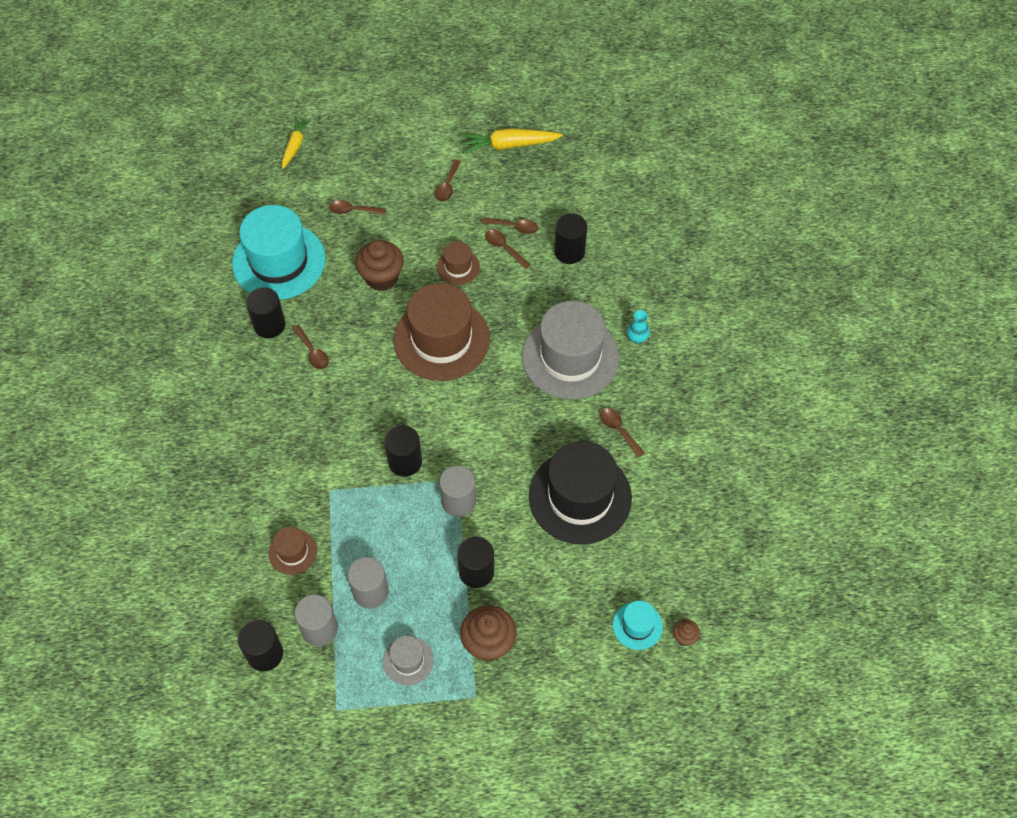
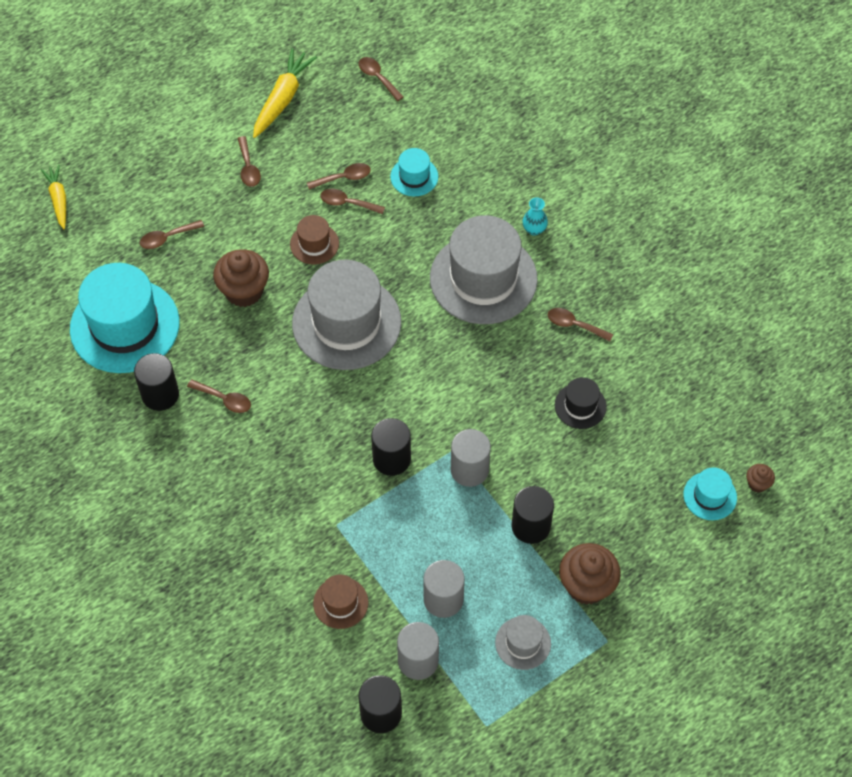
camera: 30 degrees left, 0 degrees up
(441, 339) = (346, 323): brown hat -> grey hat
(508, 145) = (283, 98): yellow carrot -> yellow carrot turned 150 degrees clockwise
(569, 251) = (414, 177): black cylinder -> turquoise hat
(580, 497) = (580, 406): black hat -> black hat, size x0.46
(592, 162) = (378, 78): none -> brown spoon

